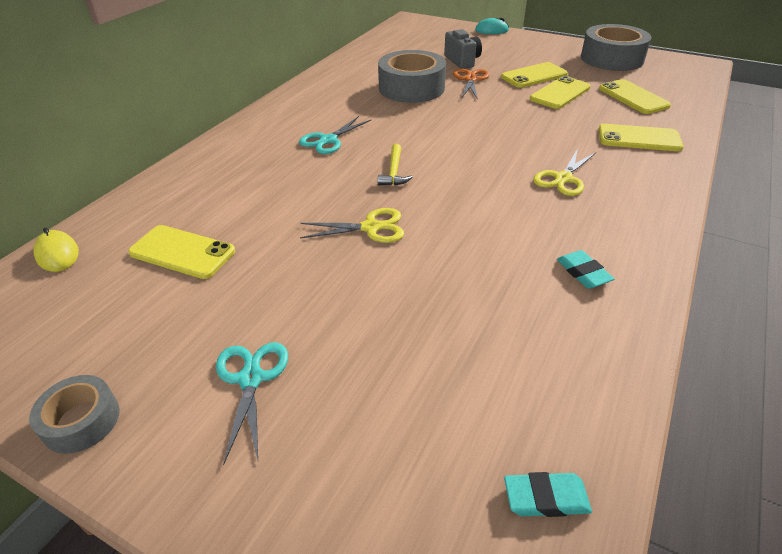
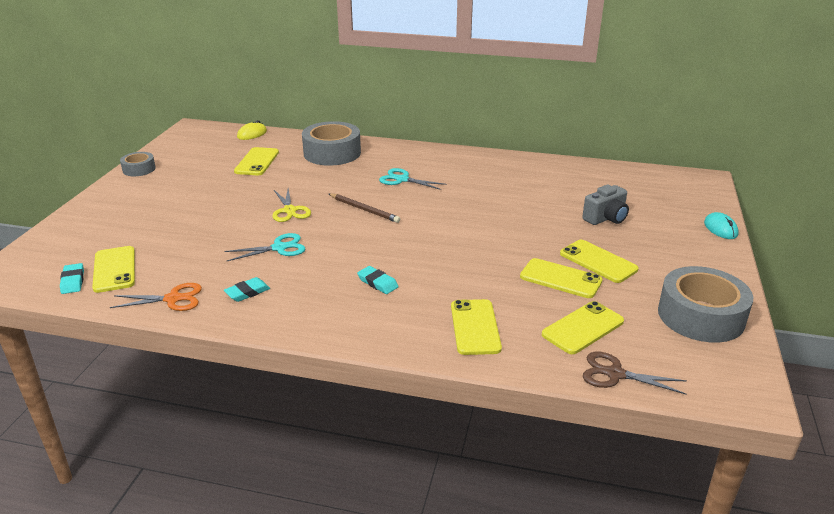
camera: 75 degrees right, 10 degrees down
(251, 379) = (158, 198): turquoise scissors -> turquoise scissors (279, 248)
(394, 171) = (364, 210): yellow hammer -> brown pencil
(411, 88) = (519, 200): grey tape -> grey tape (332, 153)
(470, 79) = (560, 226): orange scissors -> orange scissors (173, 299)
(509, 430) = (114, 269): none -> yellow phone
(563, 178) = (377, 283): yellow scissors -> turquoise eraser
(691, 97) = (615, 374): none -> brown scissors

